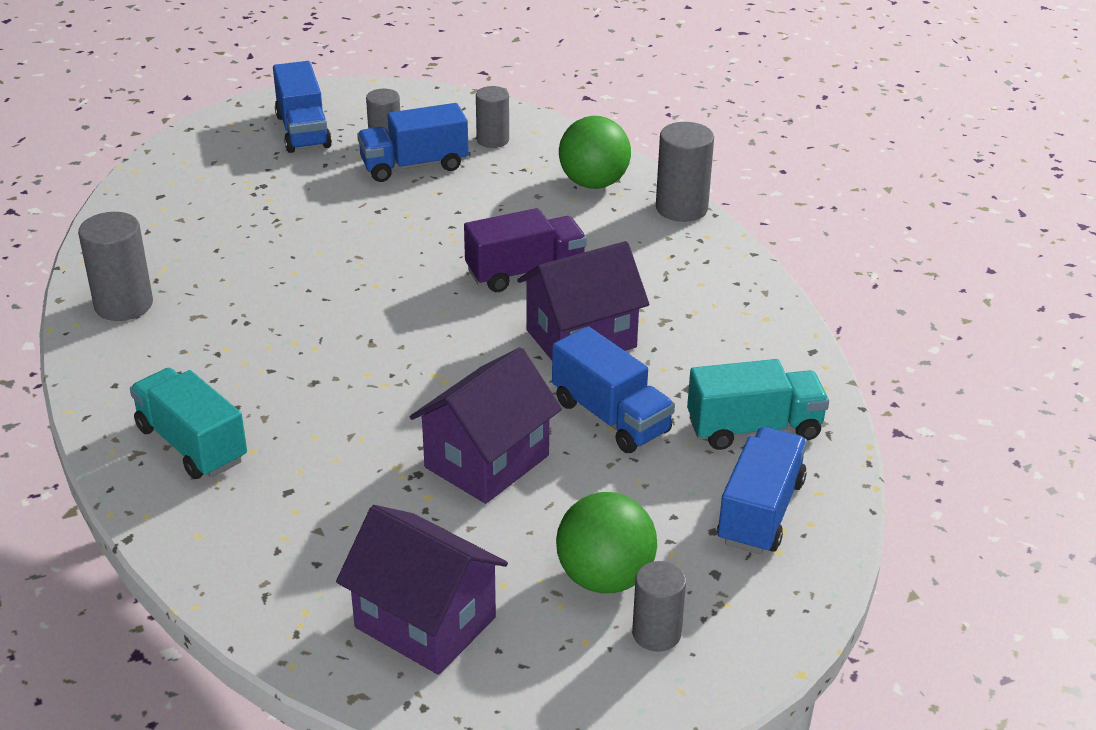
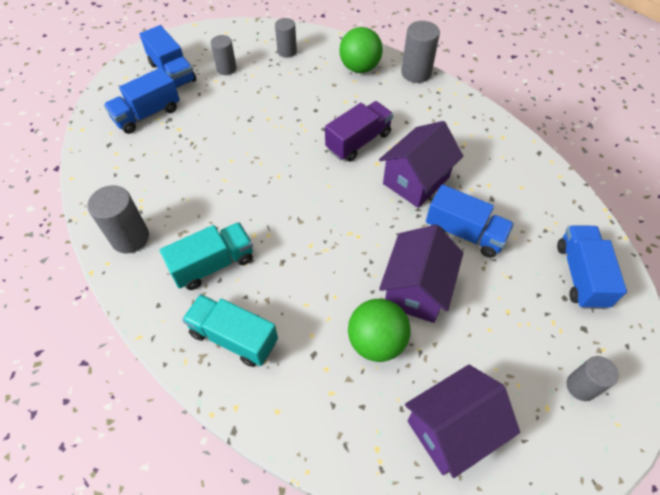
camera: 20 degrees left, 20 degrees up
(414, 166) = (252, 81): blue truck -> blue truck (147, 114)
(425, 622) = (452, 429): purple house -> purple house turned 45 degrees counterclockwise
(605, 578) = (530, 355): green ball -> green ball (376, 341)
(754, 428) = (542, 216): turquoise truck -> turquoise truck (213, 264)

